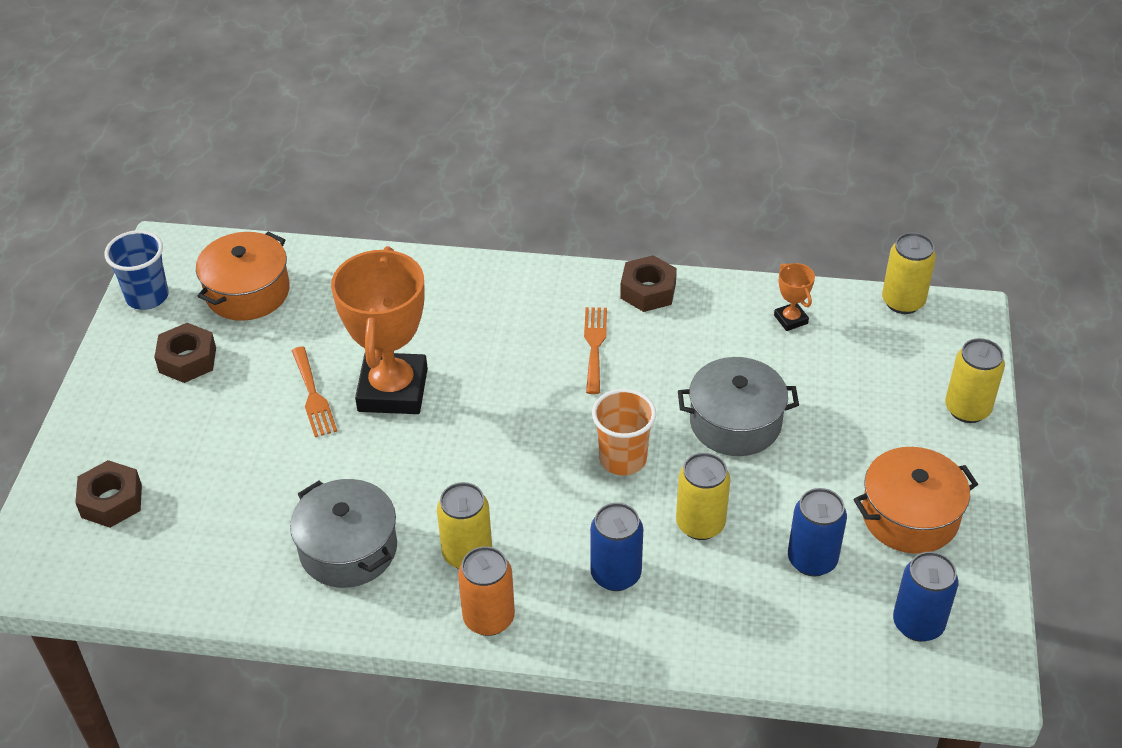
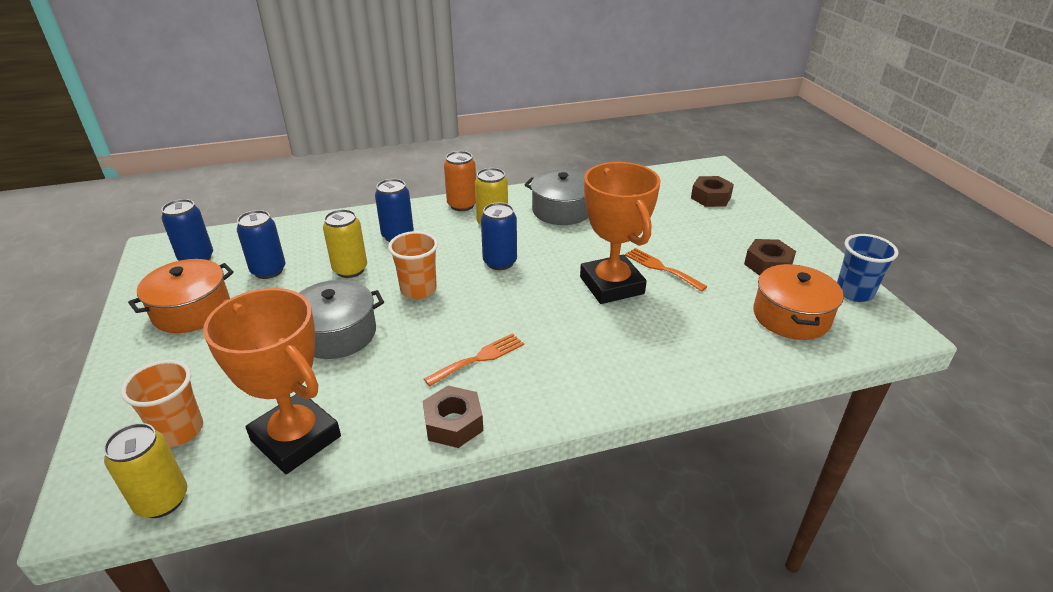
camera: 155 degrees right, 10 degrees down
(500, 472) = (500, 262): none -> blue can
(594, 345) = (479, 358): orange fork -> orange fork turned 105 degrees counterclockwise
(790, 319) = (296, 438): orange trophy -> orange trophy, size x2.38
(899, 358) = (179, 431): none -> orange cup
(967, 409) = (118, 401): yellow can -> none

